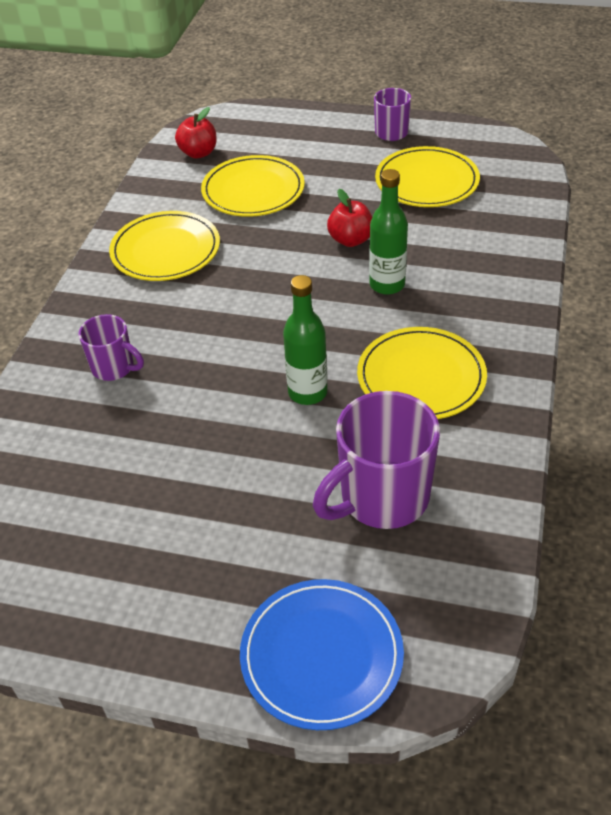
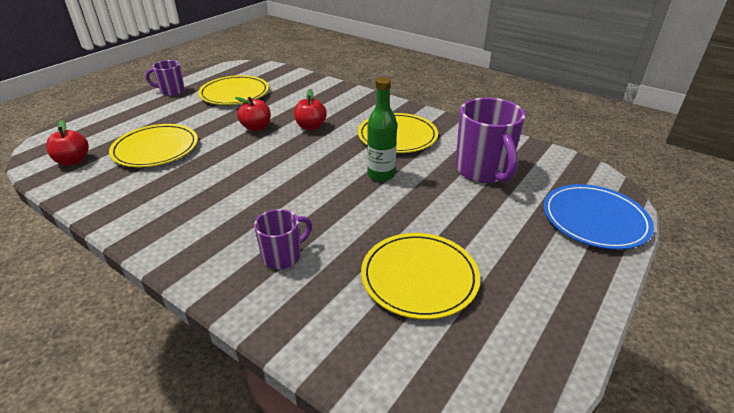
camera: 70 degrees left, 10 degrees down
(165, 250) = (171, 201): yellow plate -> yellow plate (419, 277)
(387, 285) = (311, 127): green bottle -> red apple

